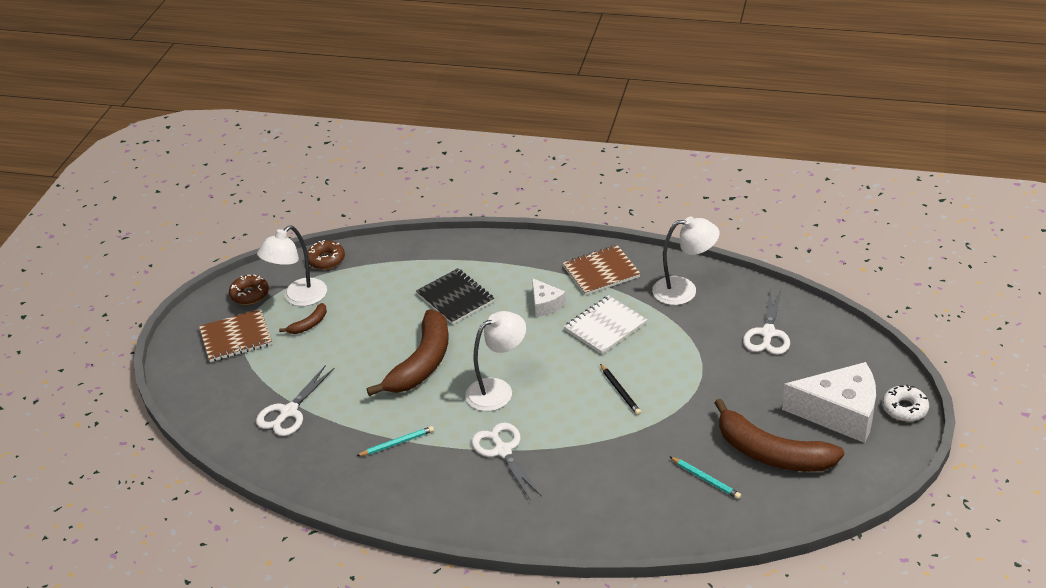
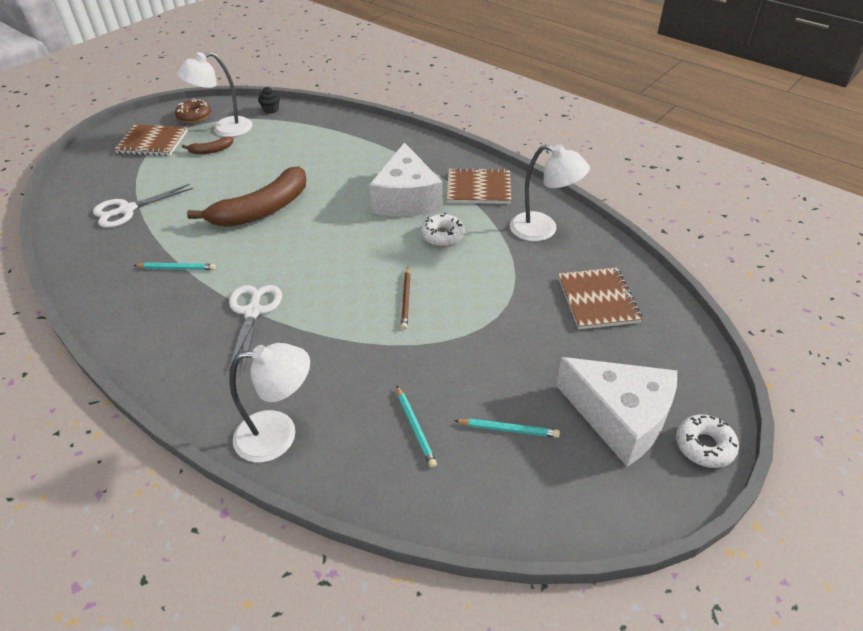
camera: 25 degrees right, 5 degrees up
(326, 260) = (271, 110): brown donut -> black cupcake
(455, 298) = (338, 168): black notebook -> none
(497, 390) = (300, 255): white lamp -> white lamp (279, 434)
(545, 304) = (407, 198): white cheese -> white cheese, size x1.97
(605, 326) = (442, 236): white notebook -> white donut
(620, 391) = (406, 300): black pencil -> brown pencil
(767, 333) = (598, 300): white scissors -> brown notebook
(771, 452) = (508, 429): brown banana -> turquoise pencil

